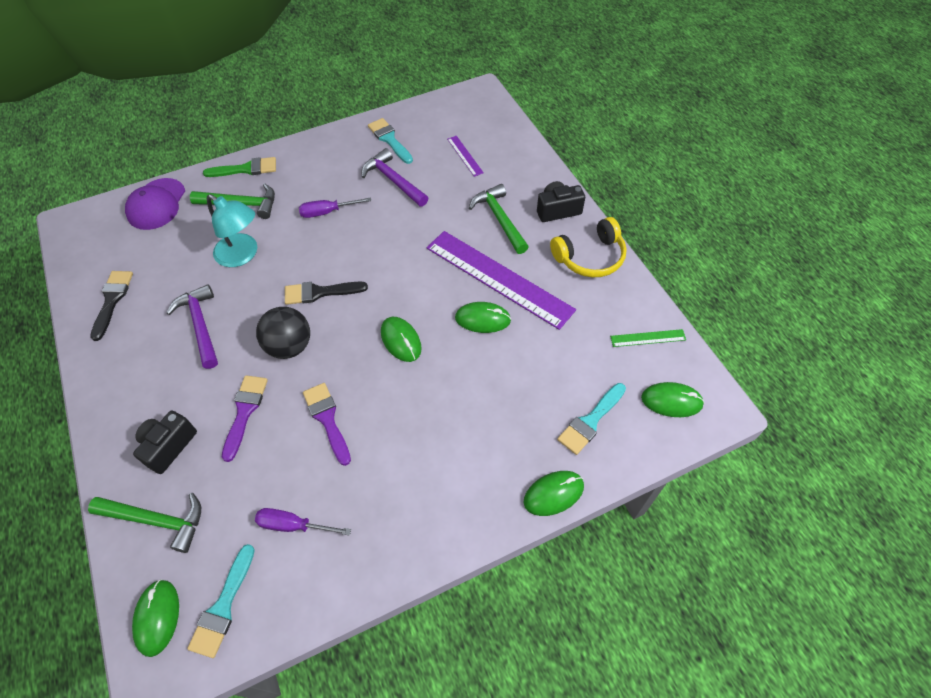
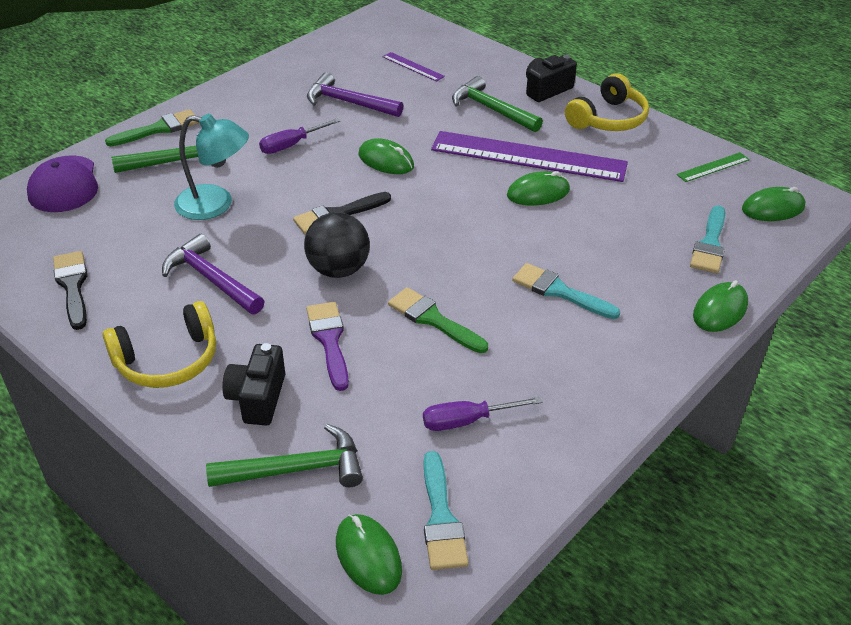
camera: 25 degrees left, 15 degrees down
(133, 389) = (168, 360): none -> yellow headphones
(327, 419) = (433, 319): purple brush -> green brush
(389, 139) = (316, 70): turquoise brush -> turquoise brush (559, 291)
(401, 340) = (463, 232): green mouse -> green mouse (386, 160)

